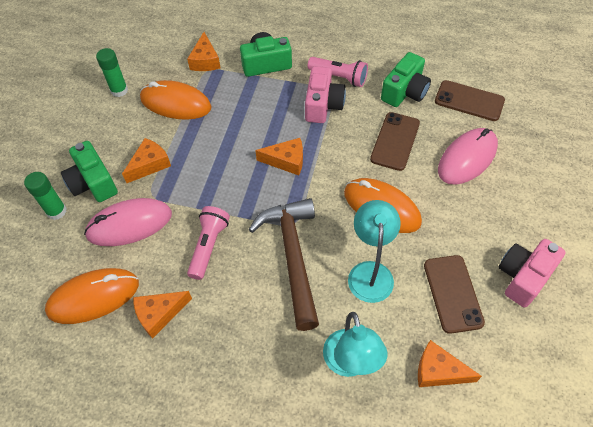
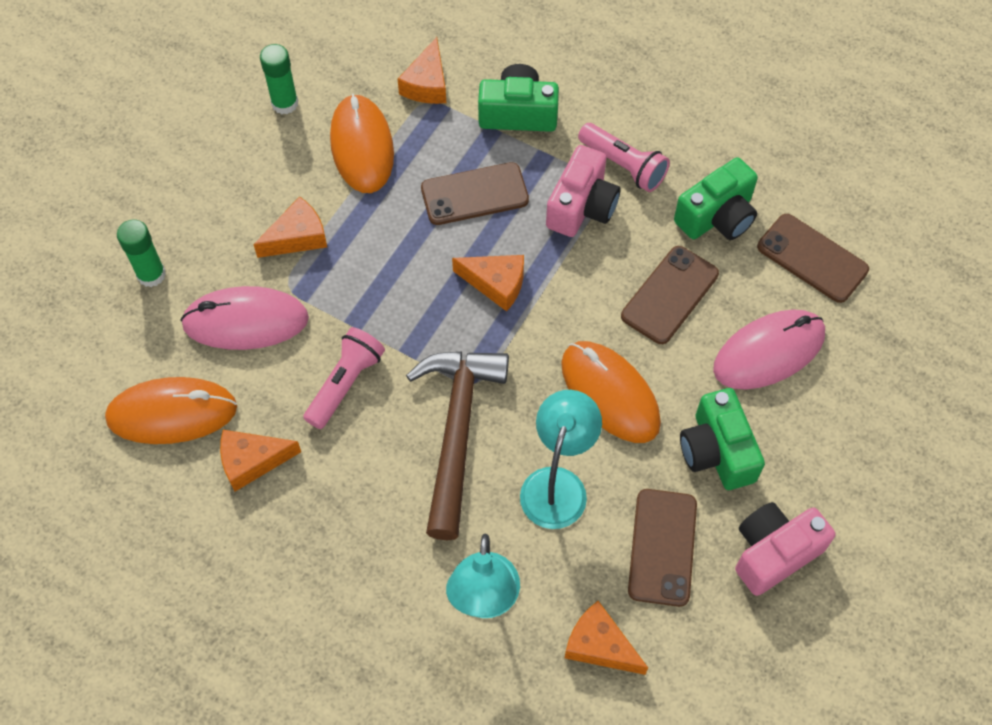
camera: 15 degrees right, 5 degrees up
(93, 183) = (211, 244): green camera -> green camera (717, 451)
(176, 103) = (362, 147): orange mouse -> orange mouse turned 45 degrees clockwise
(255, 113) = (474, 194): none -> brown phone

